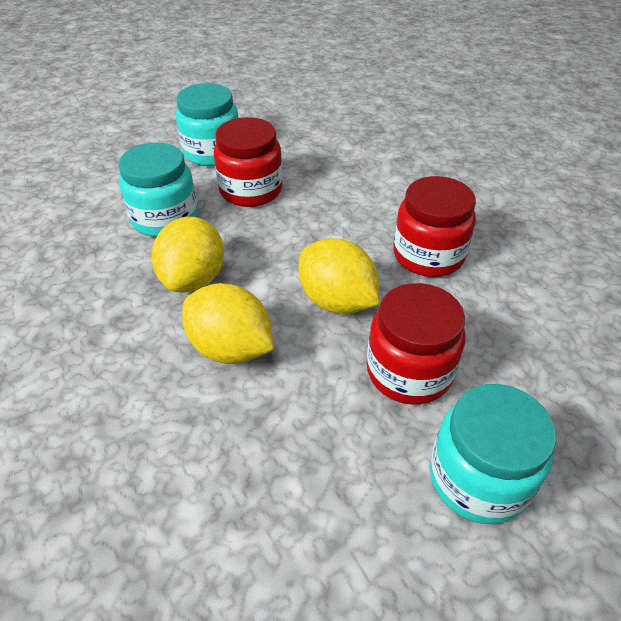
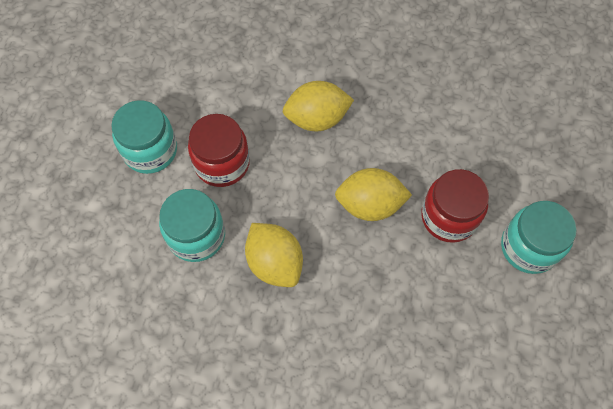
camera: 45 degrees left, 20 degrees up
(231, 348) = (351, 286): yellow lemon -> yellow lemon (317, 118)
(428, 255) = (383, 126): red jar -> none

